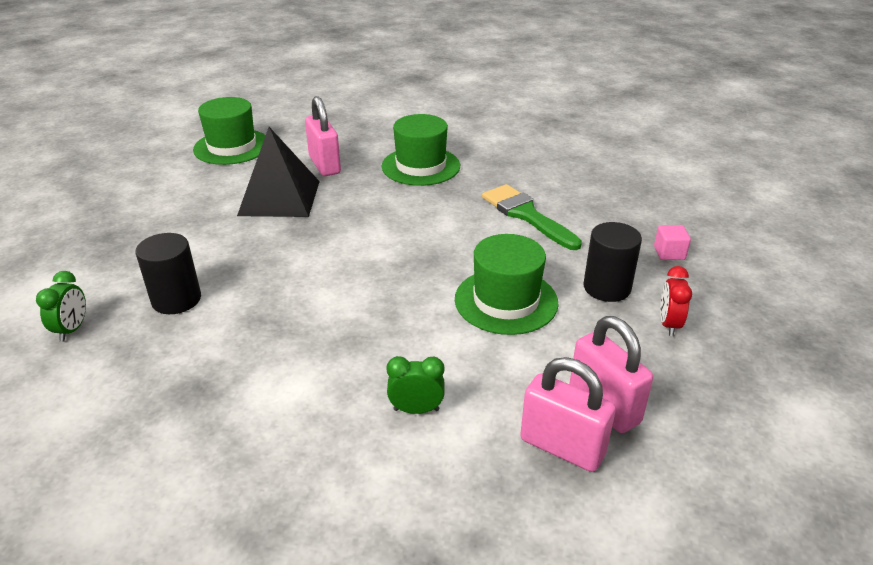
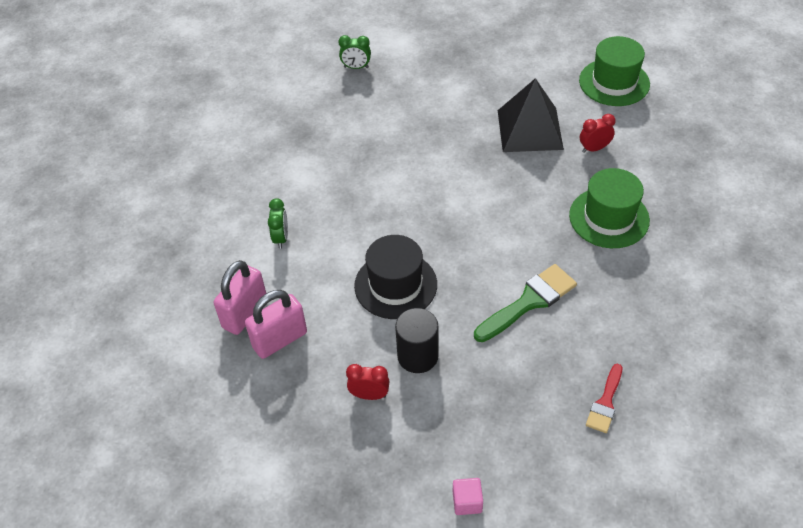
camera: 90 degrees right, 15 degrees up
(176, 299) = (388, 104): black cylinder -> none
(324, 165) = (594, 148): pink padlock -> red clock
(506, 301) = (395, 285): green hat -> black hat
(635, 186) = (605, 402): none -> red brush
(669, 253) = (476, 413): pink cube -> pink cube (467, 502)

